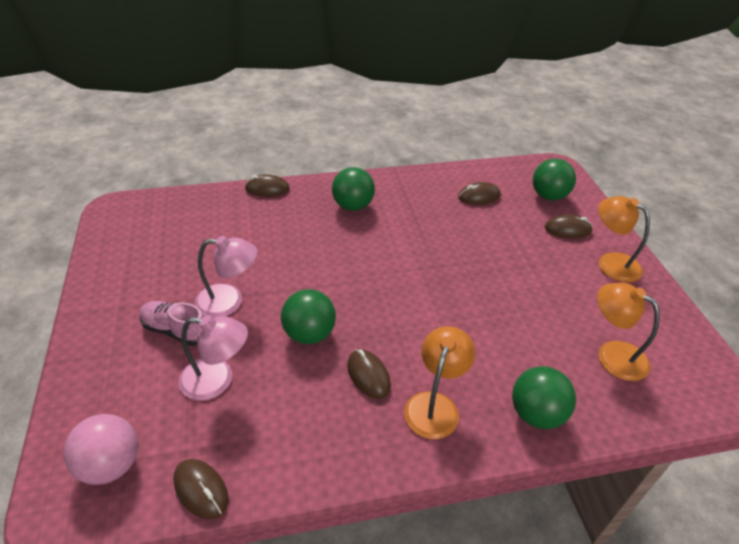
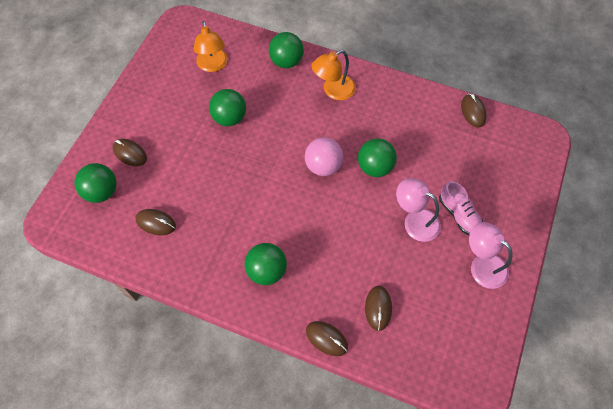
camera: 145 degrees left, 20 degrees up
(111, 465) = (515, 146): pink ball -> pink ball (323, 166)
(217, 380) = (445, 165): pink lamp -> pink lamp (482, 265)
(368, 375) = (357, 123): brown mouse -> brown mouse (378, 308)
(520, 304) = (229, 118): none -> green ball
(611, 262) = (137, 114): orange lamp -> none

